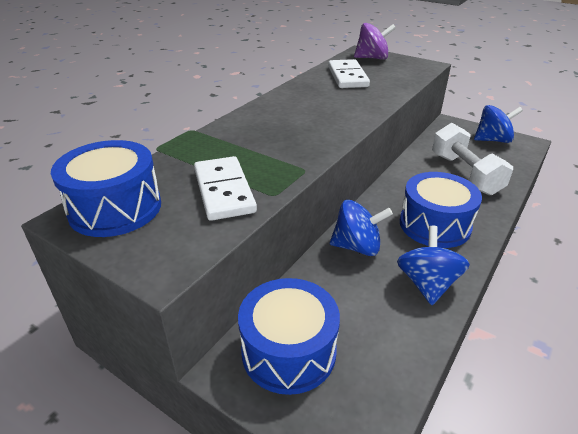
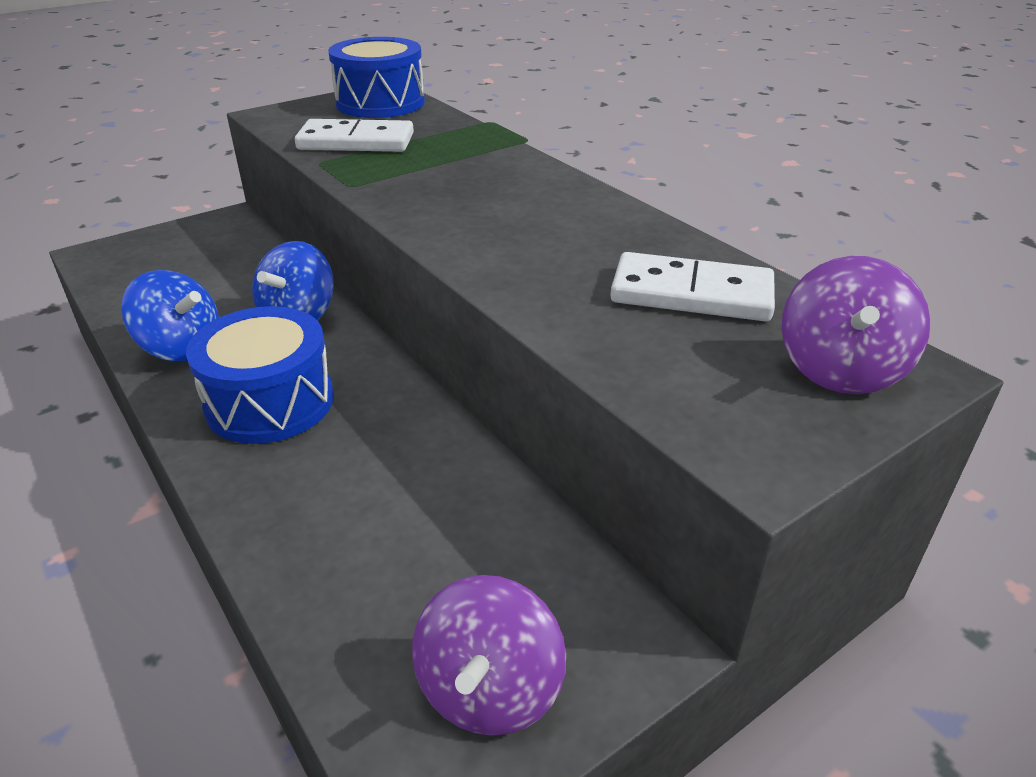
camera: 110 degrees right, 0 degrees up
(288, 351) = (210, 245): blue drum -> none
(465, 174) = (371, 520): white dumbbell -> none
(492, 140) = (489, 689): blue spinning top -> purple spinning top

